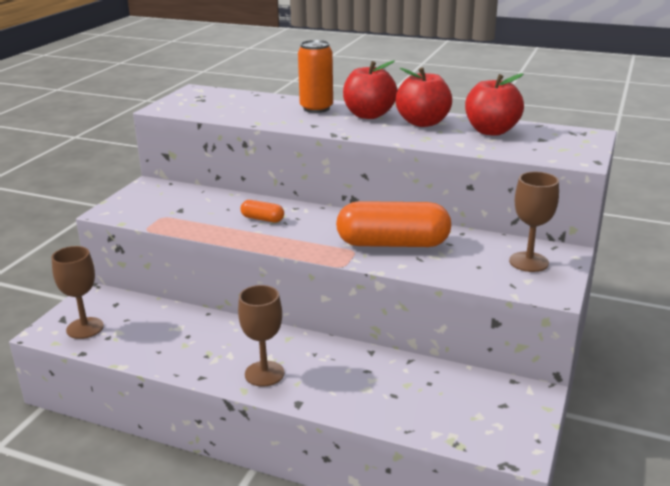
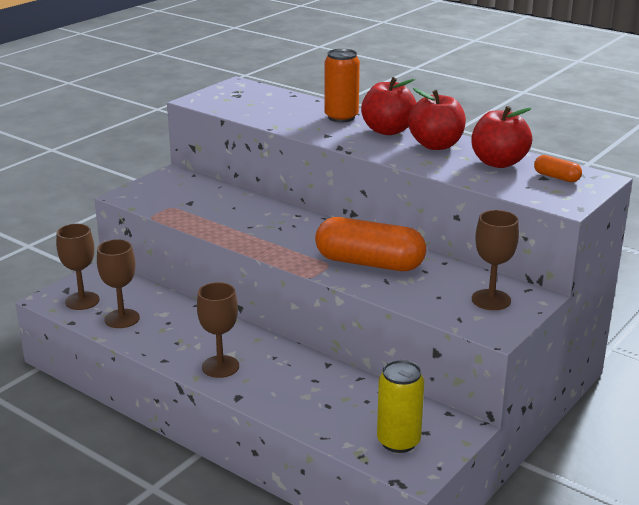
camera: 15 degrees right, 0 degrees up
(136, 340) = (122, 319): none -> brown goblet
(262, 219) = (260, 222): orange capsule -> orange capsule (556, 177)
(484, 420) = (398, 441): none -> yellow can

